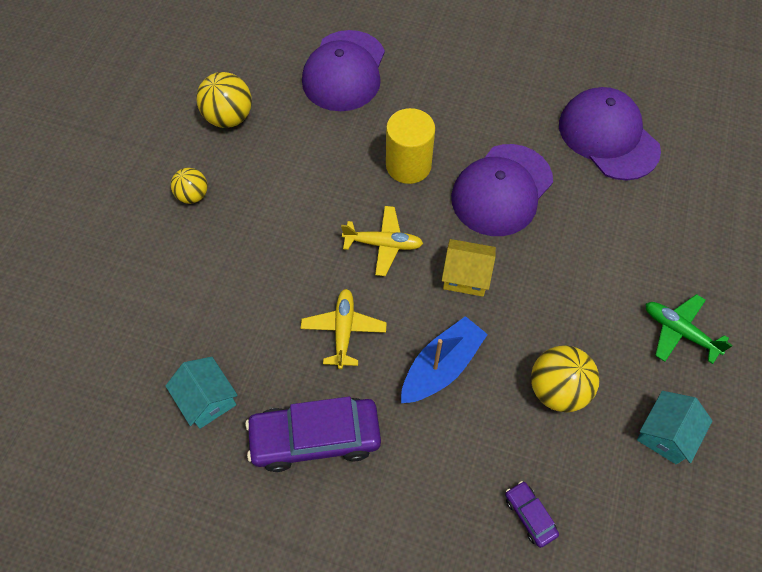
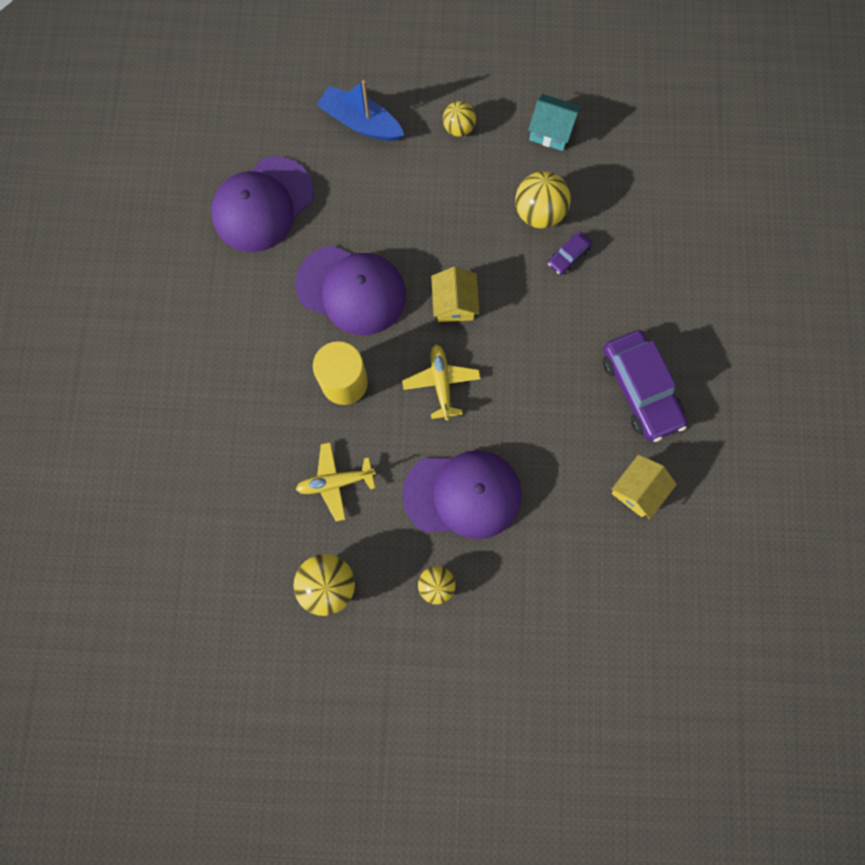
camera: 105 degrees left, 15 degrees up
(207, 399) = (637, 490): turquoise house -> yellow house
(344, 71) = (233, 481): purple cap -> purple cap (463, 494)
(344, 330) = (539, 394): yellow plane -> yellow plane (335, 482)
(441, 366) = (547, 305): blue boat -> blue boat (360, 122)
(529, 515) = (646, 217): purple car -> purple car (568, 256)
(679, 331) = (458, 128): green plane -> yellow ball

